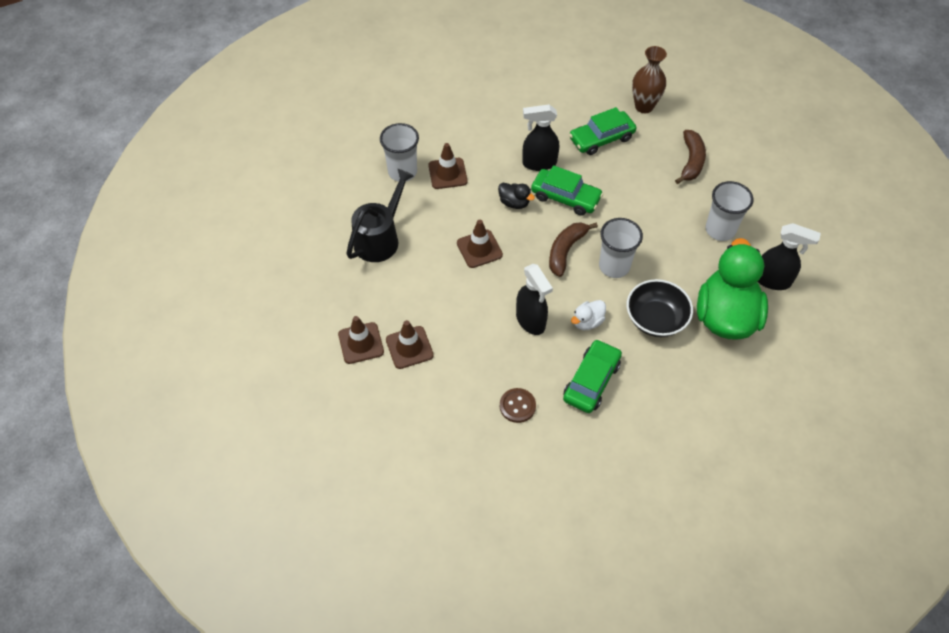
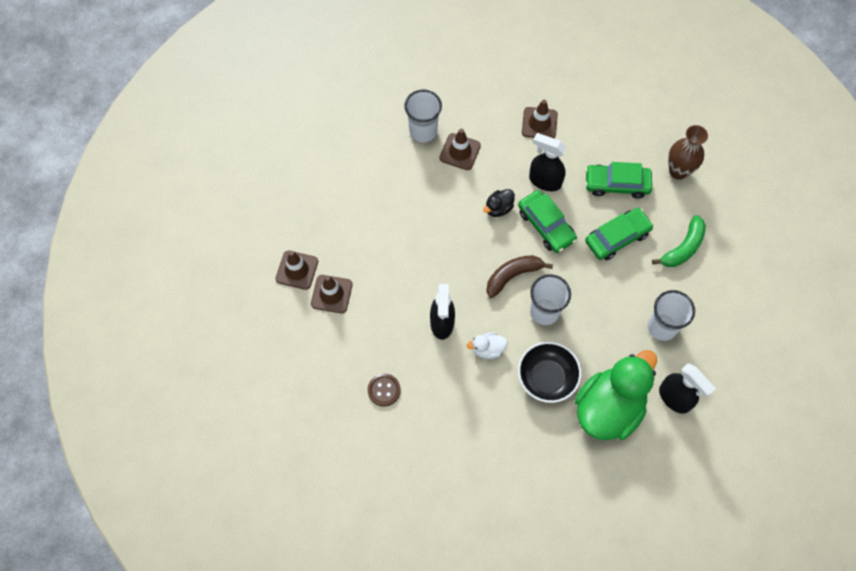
camera: 30 degrees right, 10 degrees up
(380, 238) = (368, 184): black watering can -> none
(479, 249) = (441, 236): brown traffic cone -> brown traffic cone (539, 123)
(514, 203) = (498, 208): black duck -> black duck turned 75 degrees clockwise
(591, 381) = (456, 402): green car -> green car (617, 237)
(691, 161) = (683, 248): brown banana -> green banana

